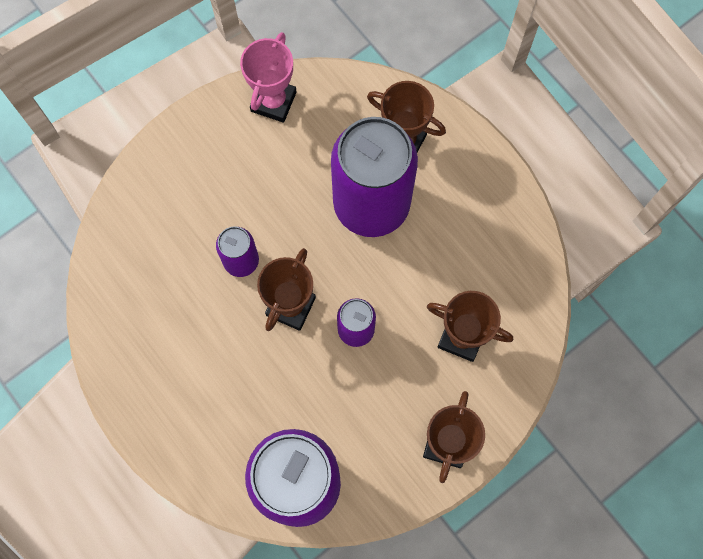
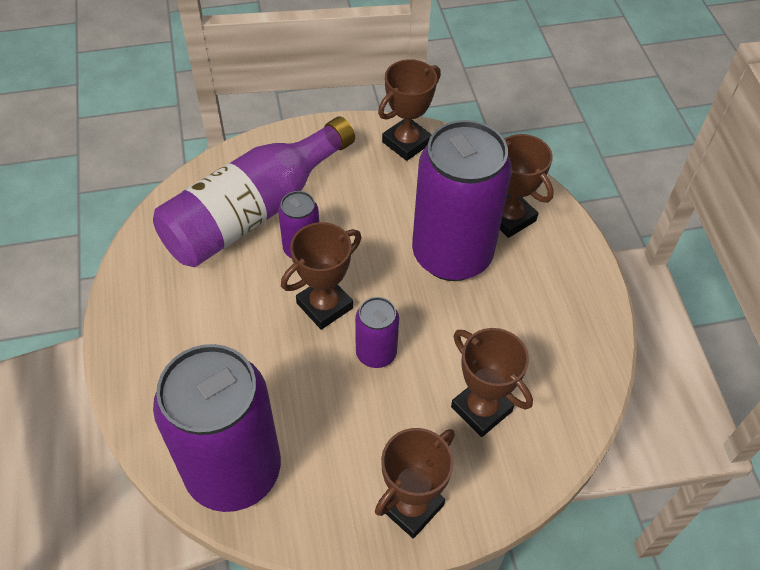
camera: 25 degrees right, 20 degrees down
(177, 244) = (253, 212): none -> purple bottle
(273, 101) = (406, 143): pink trophy -> brown trophy

